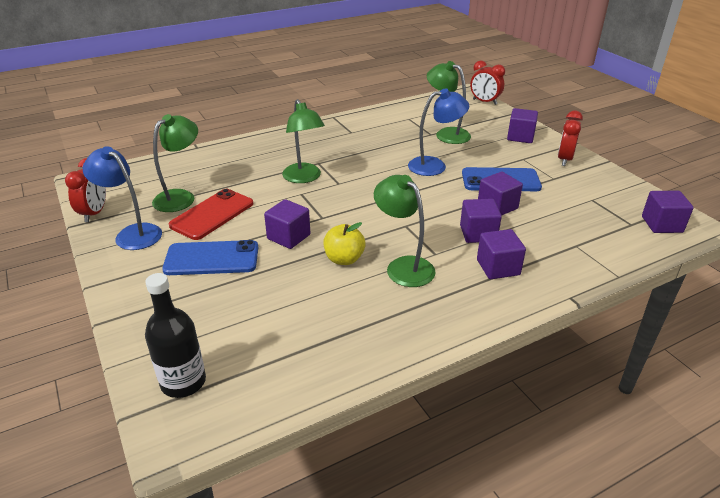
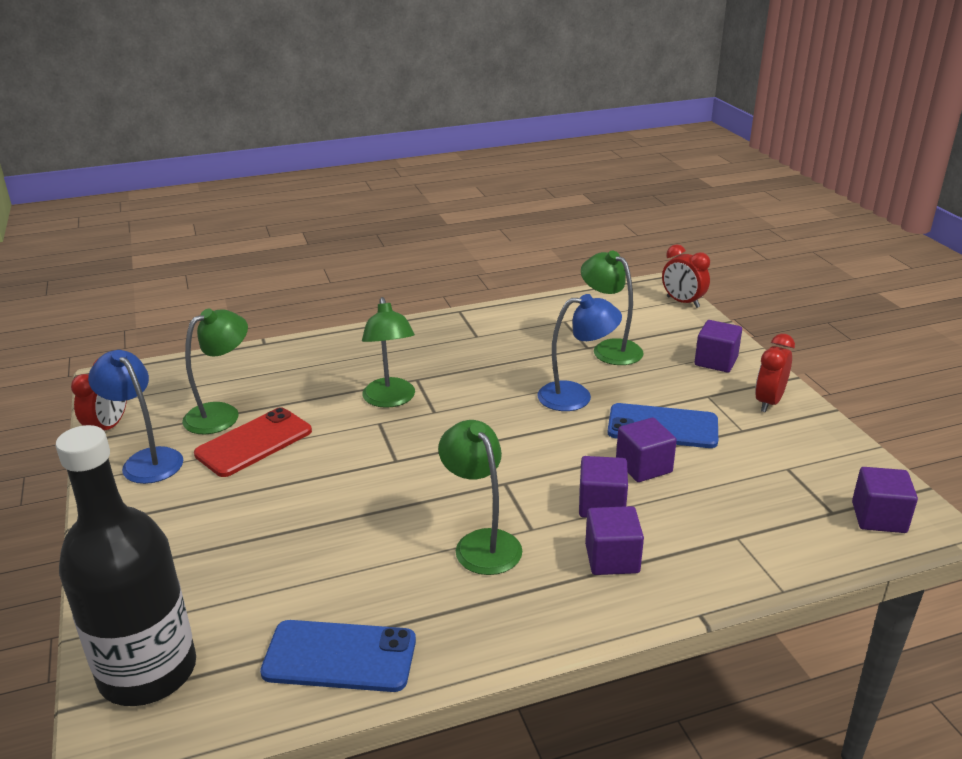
camera: 10 degrees right, 5 degrees down
(183, 382) = (148, 671): black bottle -> black bottle, size x1.66
(212, 258) = (234, 505): blue phone -> blue phone (339, 656)
(288, 237) = (342, 484): purple cube -> none
(344, 259) = (405, 524): yellow apple -> none

